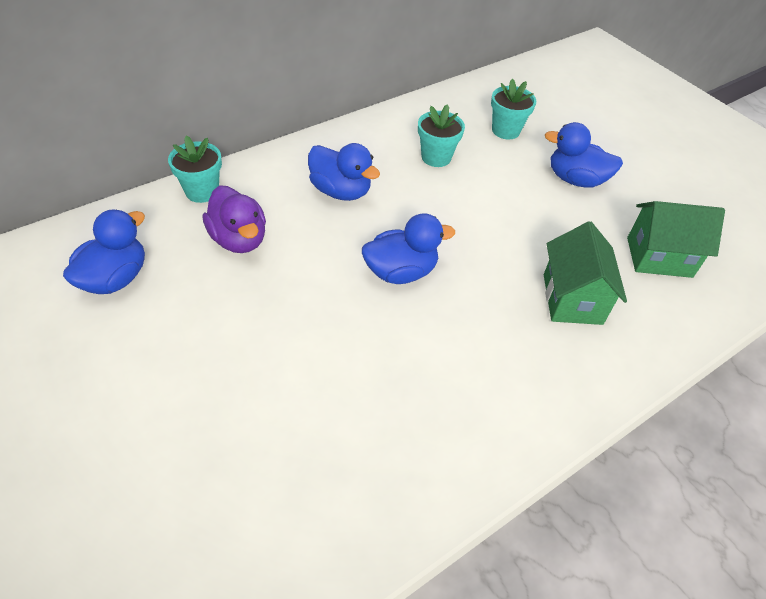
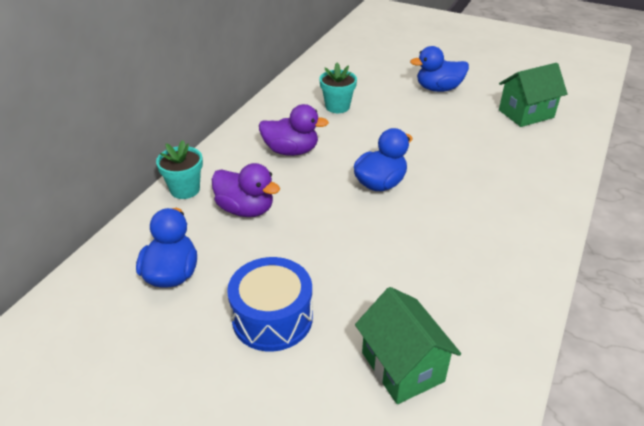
camera: 25 degrees left, 10 degrees down
(161, 373) = (272, 318): none -> blue drum
(341, 191) = (291, 151): blue duck -> purple duck
(506, 130) = (368, 75): turquoise flower pot -> none
(572, 299) = (499, 156): green house -> green house (402, 367)

